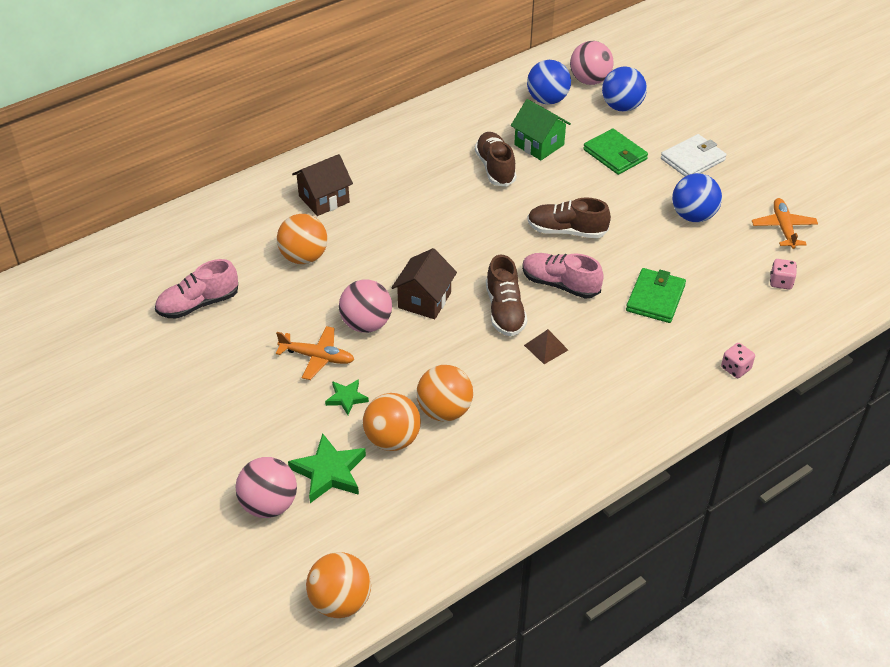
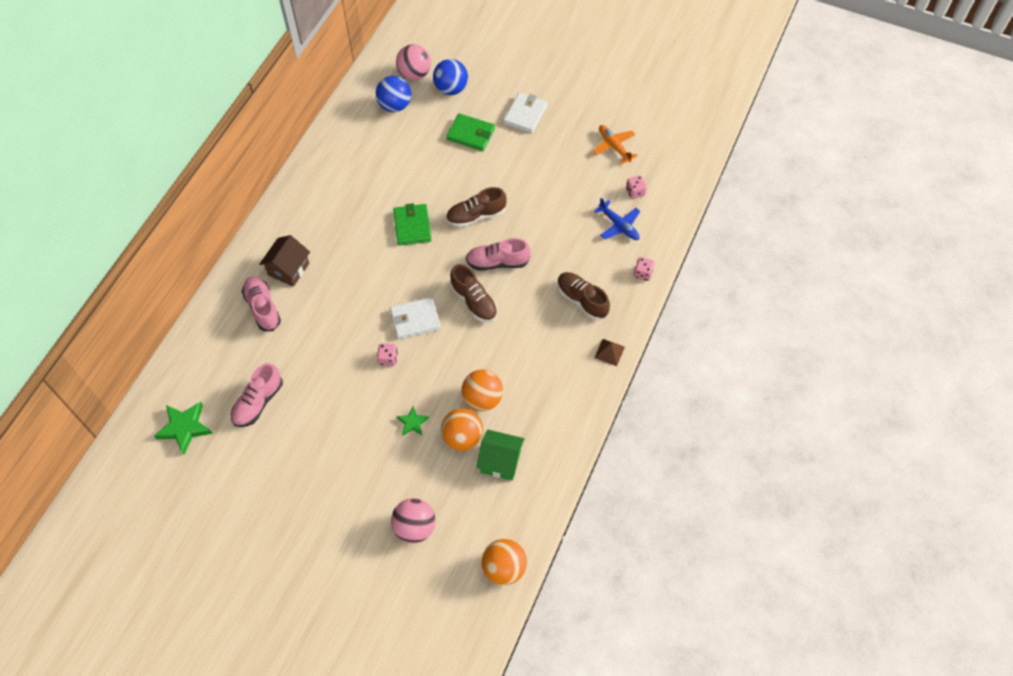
camera: 30 degrees left, 15 degrees up
(271, 222) = (263, 308): none -> pink shoe
(304, 257) = (307, 326): orange ball -> none
(317, 357) = (371, 402): orange plane -> none
(329, 472) = (437, 483): green star -> green star (185, 428)
(366, 324) = (388, 358): pink ball -> pink dice
(424, 300) = (415, 320): brown house -> white wallet
(495, 168) = (394, 184): brown shoe -> brown shoe (581, 300)
(539, 145) = (413, 149): green house -> green house (500, 461)
(546, 347) = (517, 317): brown pyramid -> brown pyramid (609, 352)
(655, 298) = (564, 243): green wallet -> green wallet (412, 226)
(693, 216) = (552, 163): blue ball -> none
(736, 307) = (618, 225): none -> blue plane

